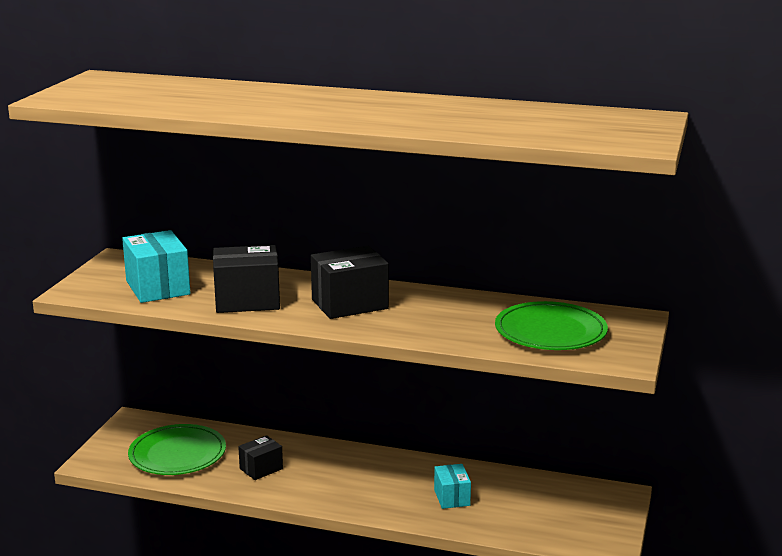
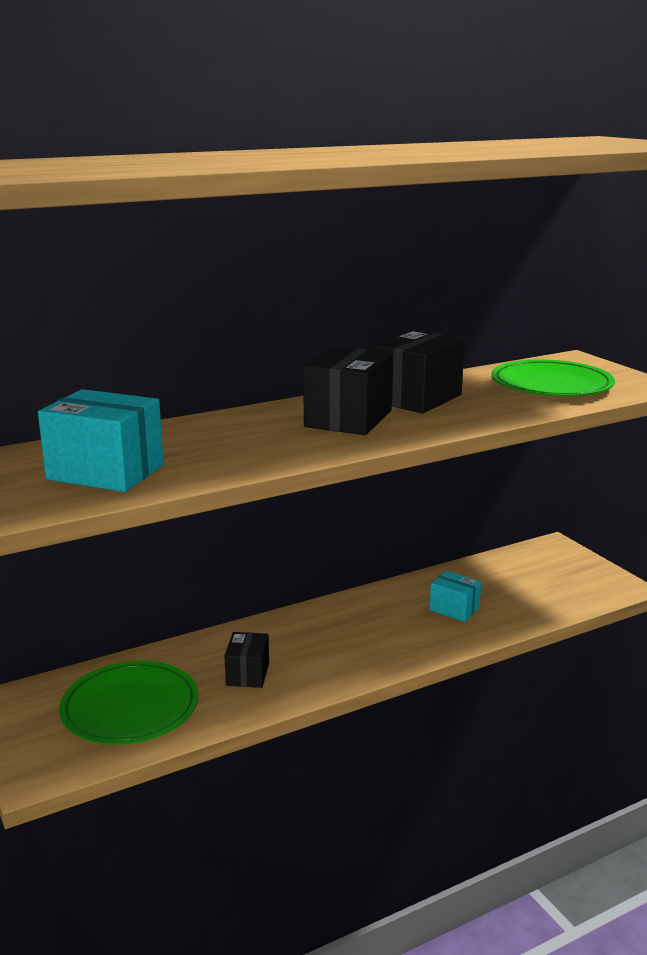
camera: 45 degrees left, 0 degrees up
(247, 301) = (243, 449): black box -> black box (416, 398)

